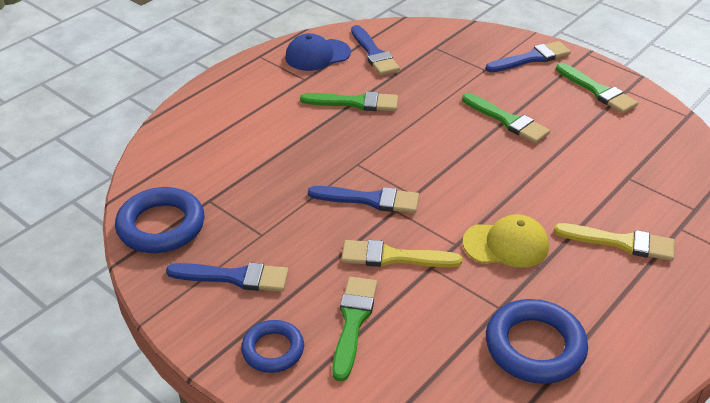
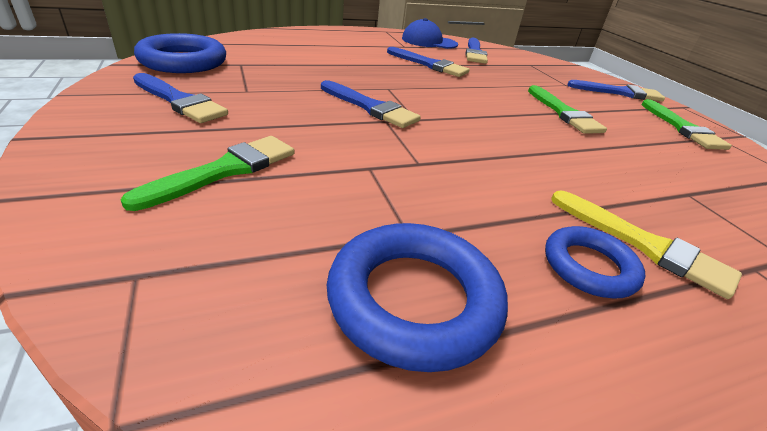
camera: 25 degrees right, 5 degrees down
(273, 350) = (115, 154): blue ring -> blue ring (589, 267)
(355, 103) = (429, 65): green brush -> blue brush
(393, 257) = (340, 145): yellow brush -> none
(506, 244) = (478, 185): yellow cap -> none

